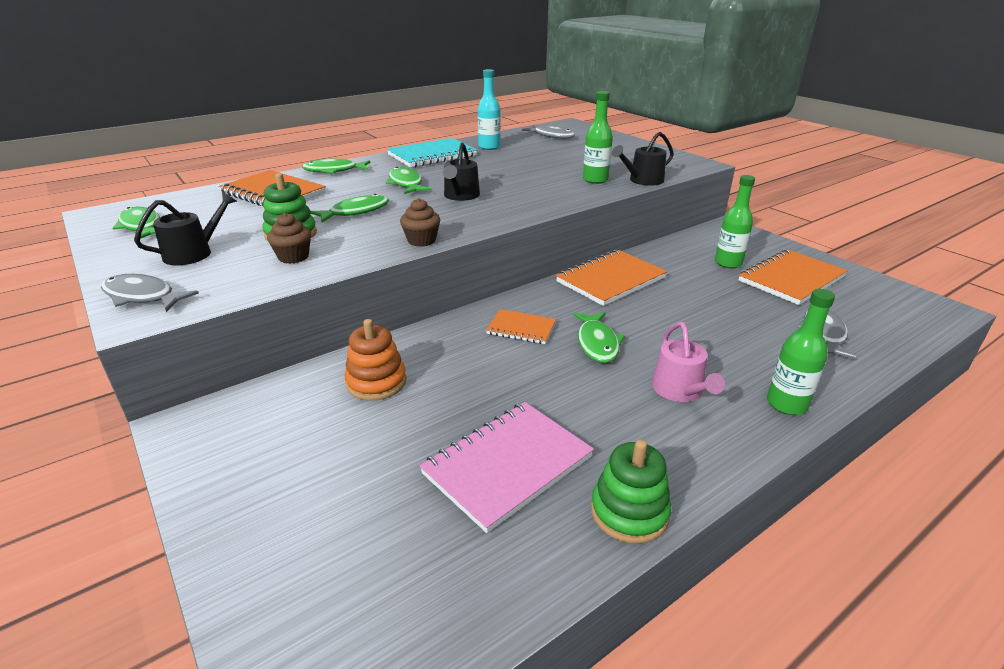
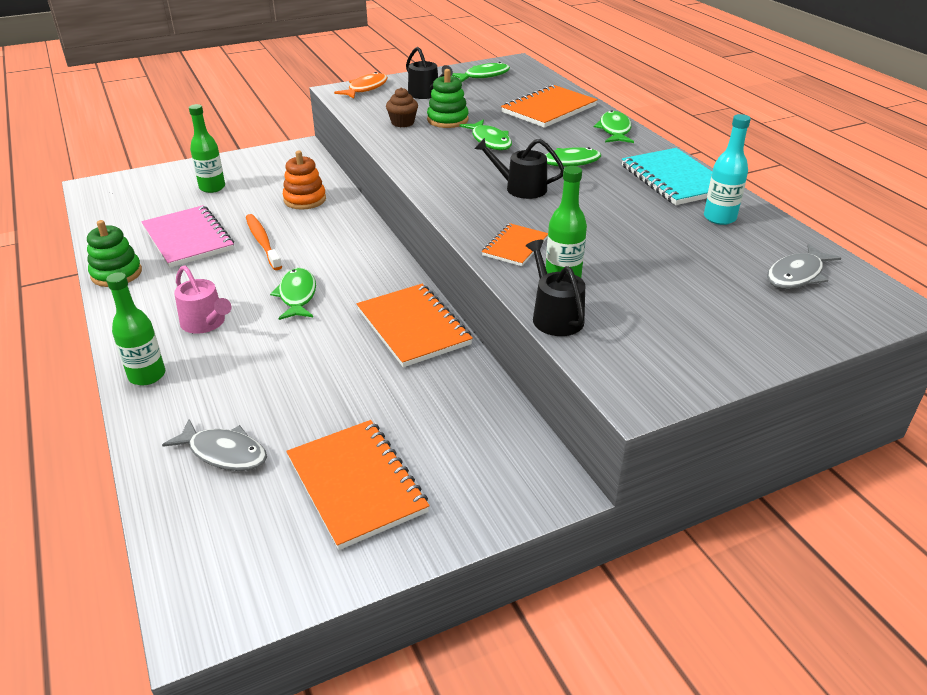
camera: 100 degrees right, 5 degrees up
(142, 296) = (366, 88): grey fish -> orange fish
(421, 240) = (411, 166): brown cupcake -> none
(497, 392) = (262, 242): none -> orange toothbrush
(521, 328) = (342, 261): orange notebook -> orange notebook (515, 246)
(597, 343) = (297, 295): green fish -> green fish turned 75 degrees clockwise
(680, 390) = (205, 323): pink watering can -> pink watering can turned 135 degrees counterclockwise
(728, 263) = (425, 438): green bottle -> green bottle (212, 187)

